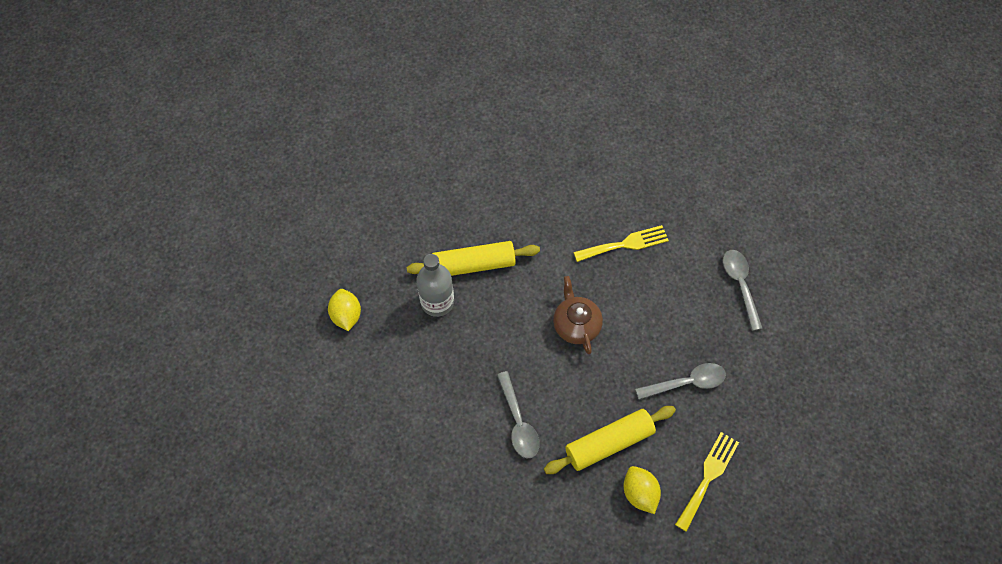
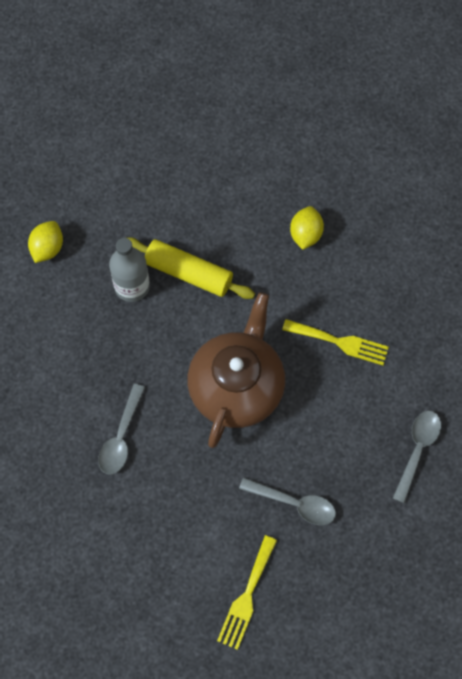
camera: 35 degrees right, 5 degrees up
(576, 325) = (237, 386): brown teapot -> brown teapot, size x1.82
(609, 443) = (184, 508): yellow rolling pin -> none
(639, 493) = (176, 568): yellow lemon -> yellow lemon (305, 234)
(708, 477) = (246, 596): yellow fork -> yellow fork turned 135 degrees clockwise

